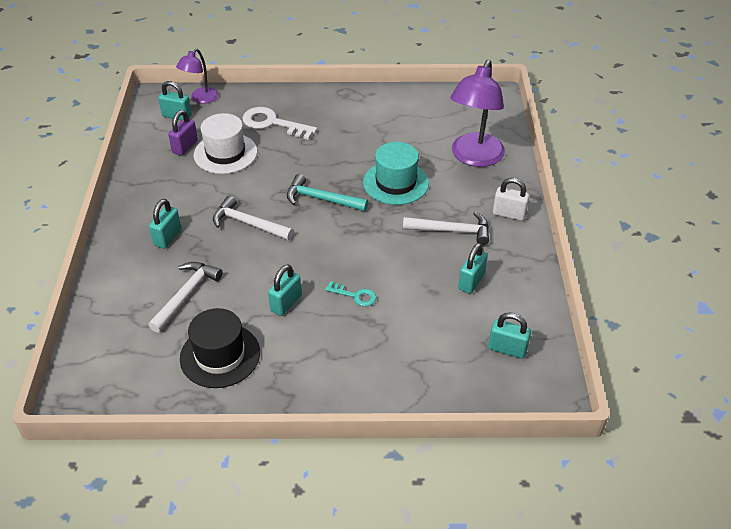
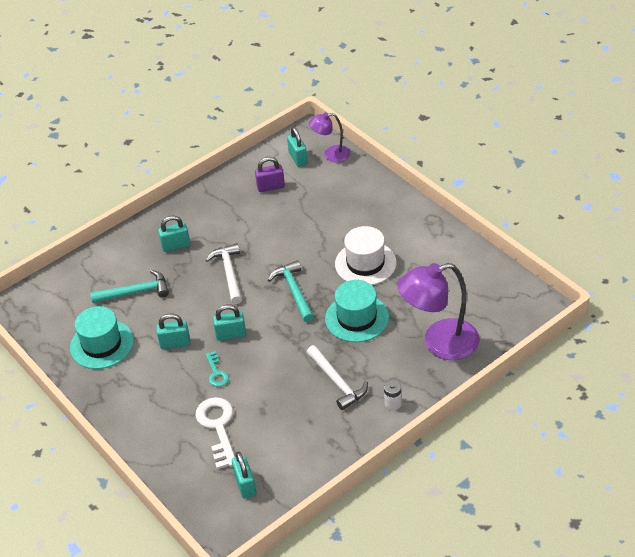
camera: 55 degrees right, 0 degrees up
(186, 295) = (135, 292): white hammer -> turquoise hammer
(220, 355) = (102, 344): black hat -> turquoise hat
(225, 153) = (287, 210): white hat -> white hat (365, 263)
(273, 123) = (348, 209): white key -> white key (218, 427)
(471, 281) = (294, 425): turquoise padlock -> turquoise padlock (231, 335)
(509, 214) = (393, 403): white padlock -> white battery

